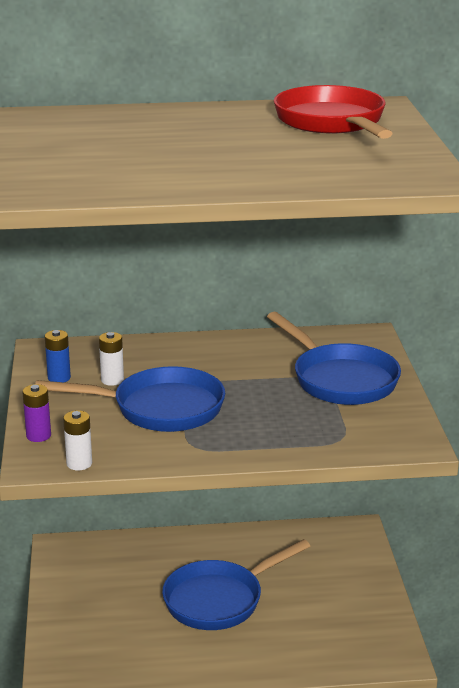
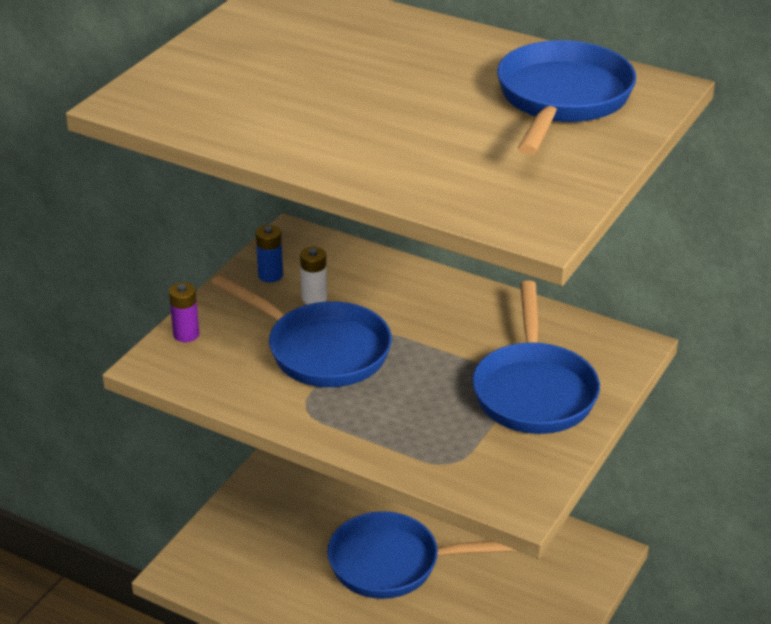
camera: 35 degrees right, 10 degrees up
(79, 463) = (187, 381): white battery -> none
(332, 123) = (561, 100): red pan -> blue pan

